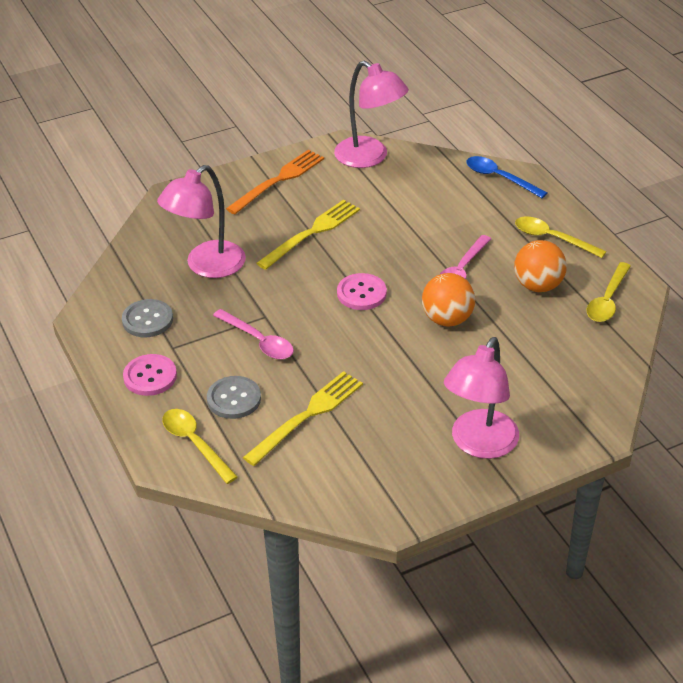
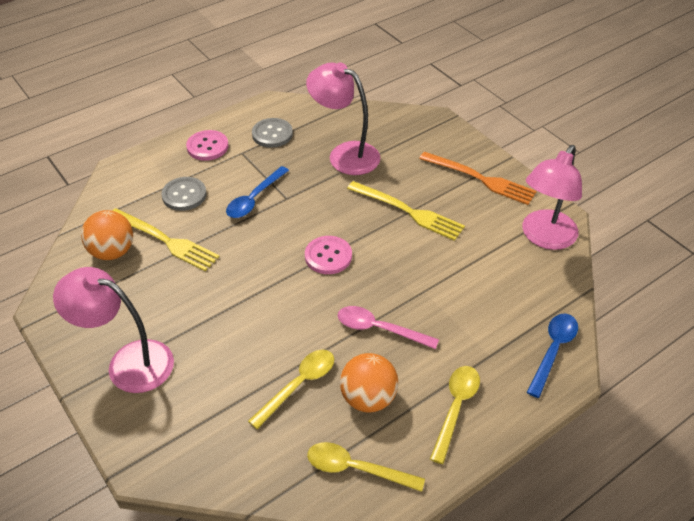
camera: 80 degrees right, 5 degrees up
(195, 444) = (135, 182): yellow spoon -> yellow spoon (298, 385)
(258, 341) = (254, 199): pink spoon -> blue spoon
(447, 319) = (301, 323): orange ball -> orange ball (112, 252)

